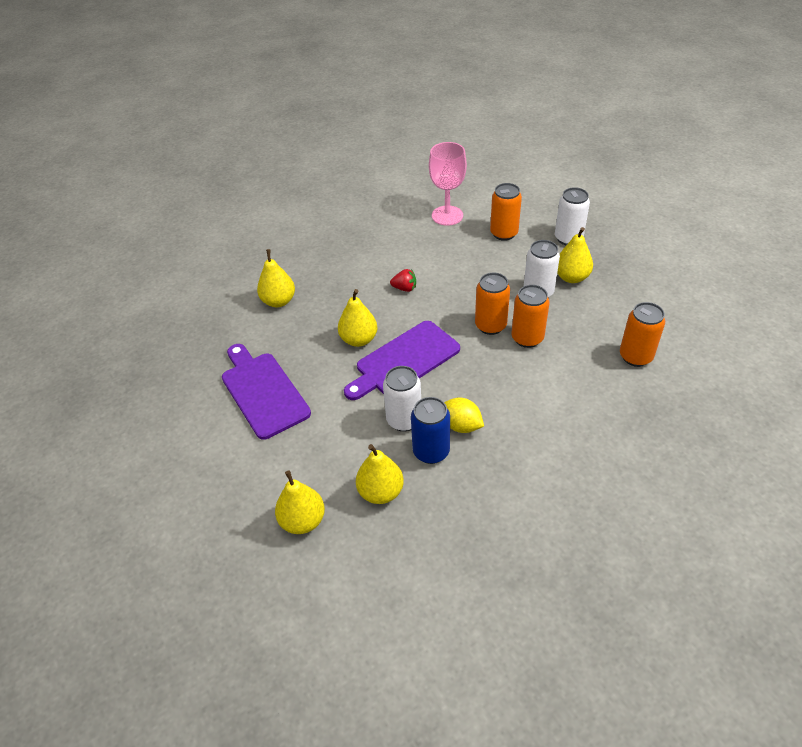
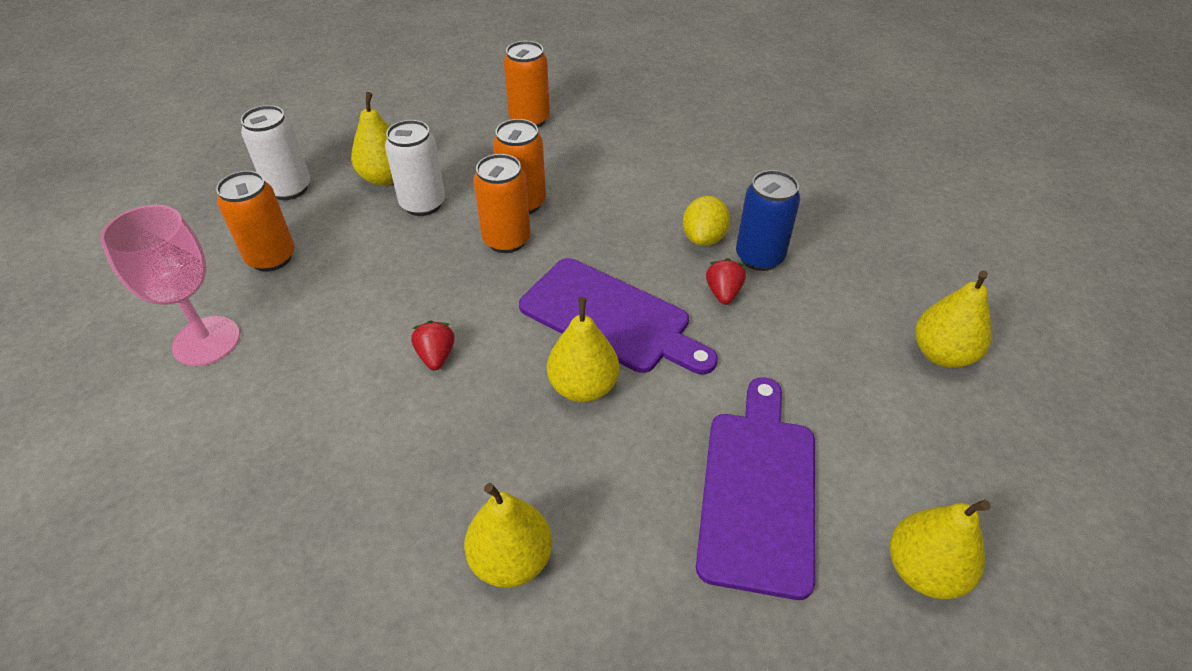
camera: 110 degrees left, 0 degrees up
(263, 391) = (758, 491): purple cutting board -> purple cutting board turned 150 degrees clockwise
(381, 492) = (847, 289): yellow pear -> yellow pear (923, 570)
(404, 420) = (723, 293): white can -> red strawberry

